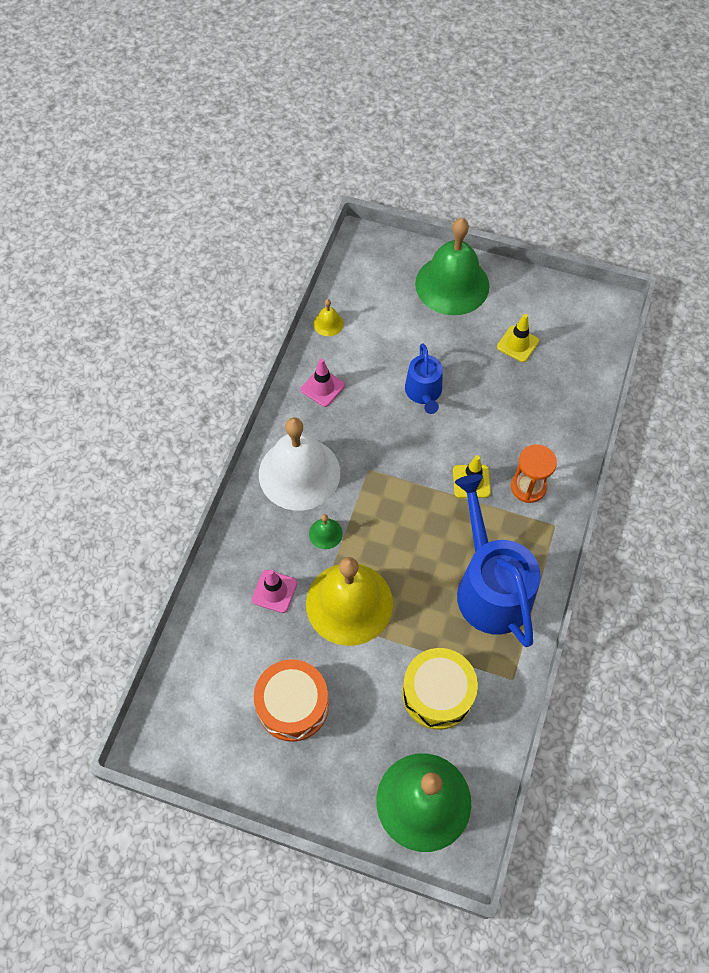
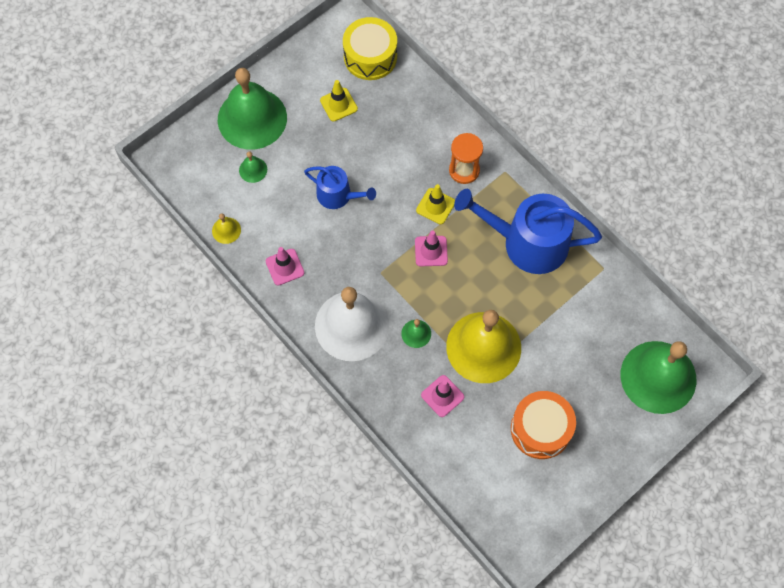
camera: 60 degrees left, 5 degrees up
(402, 312) = (253, 170): none -> green bell
(420, 502) = (431, 251): none -> pink traffic cone
(437, 693) = (587, 324): yellow drum -> yellow drum (370, 57)

